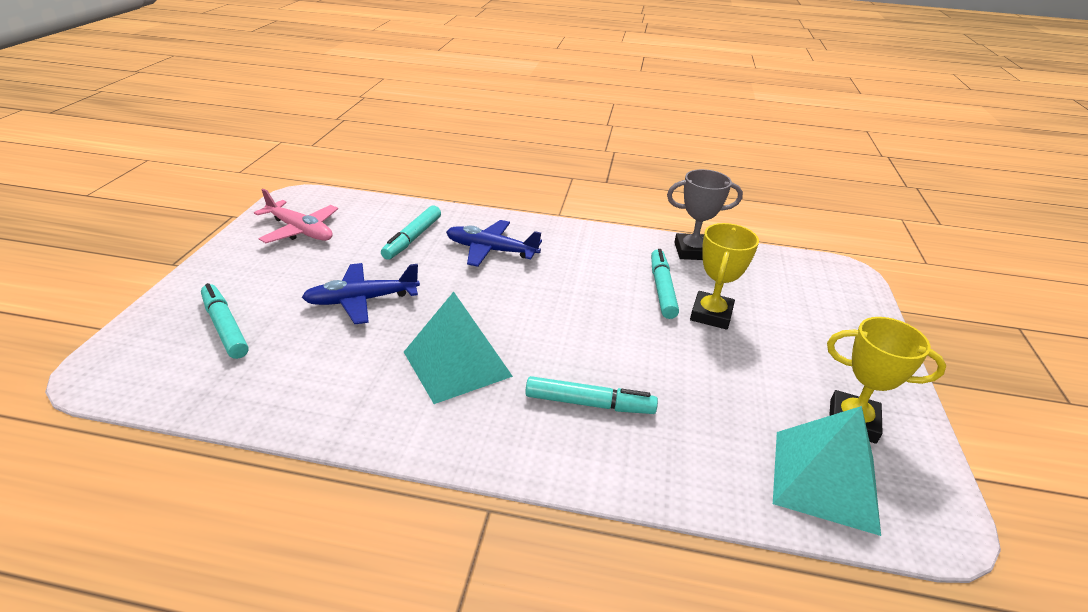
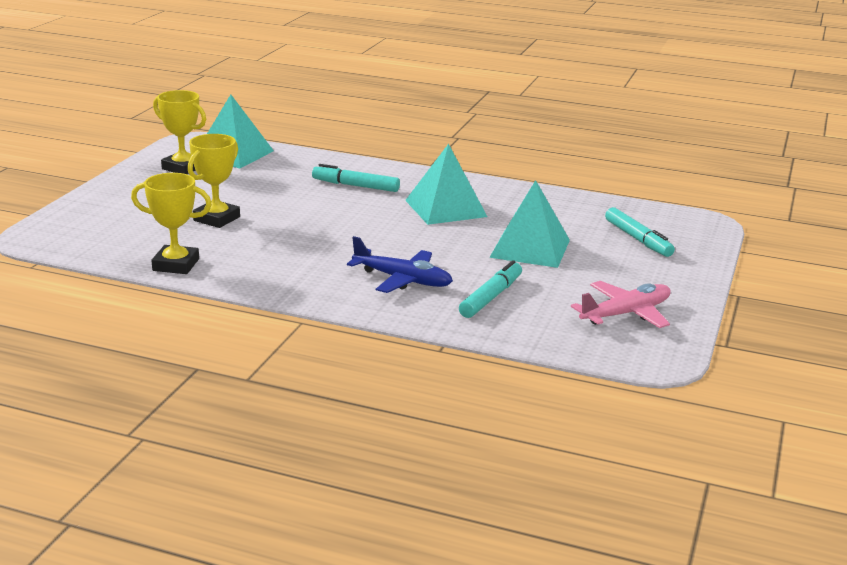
camera: 170 degrees left, 10 degrees down
(300, 230) = (625, 314): pink plane -> pink plane turned 105 degrees clockwise
(362, 300) = (530, 248): blue plane -> turquoise pyramid
(662, 289) = (243, 237): turquoise marker -> none
(692, 251) = (176, 265): grey trophy -> yellow trophy

